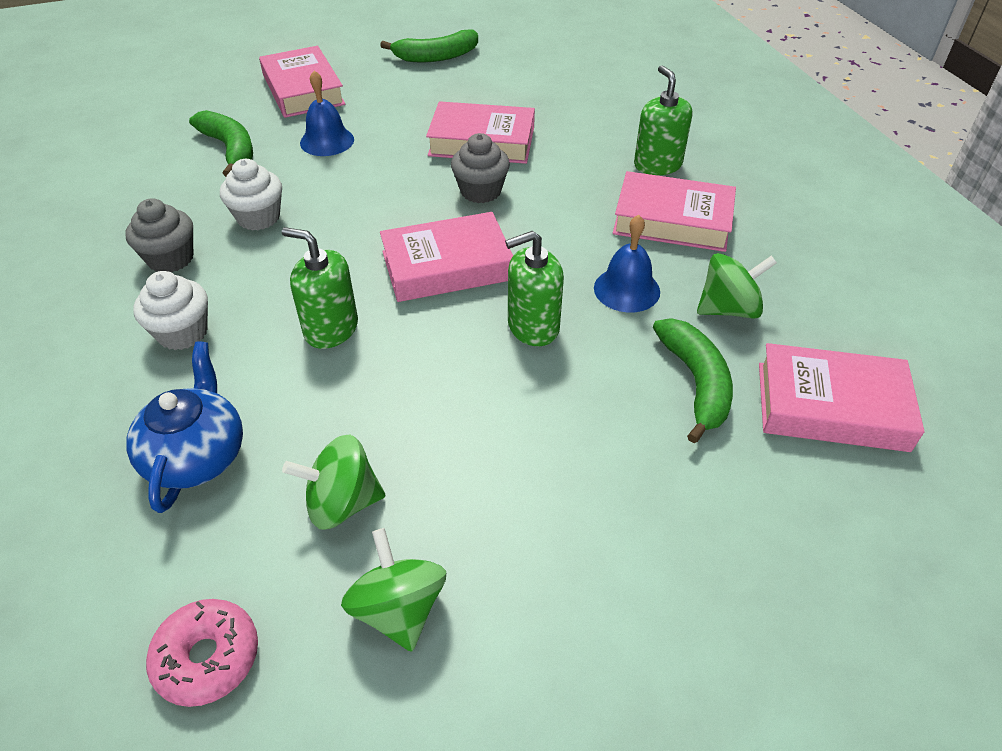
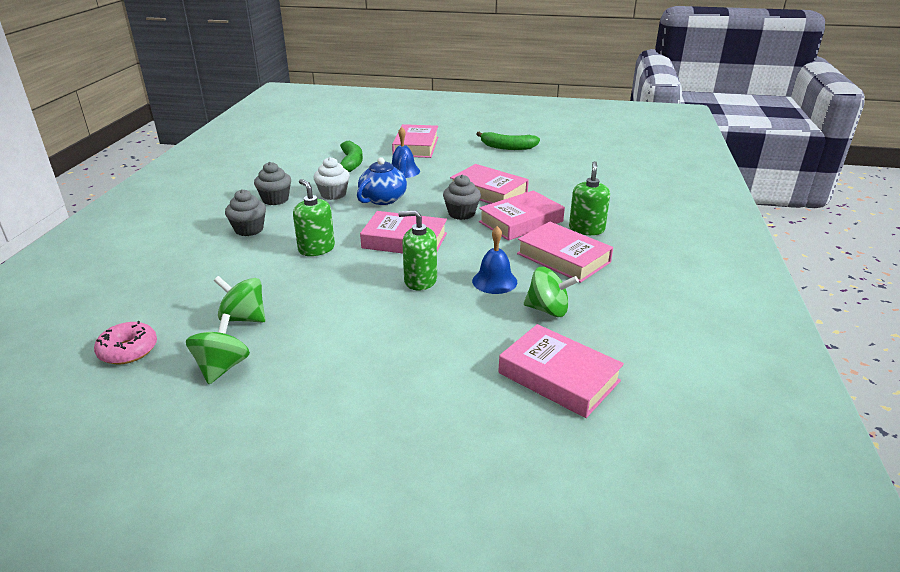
camera: 30 degrees right, 15 degrees down
(182, 333) = (249, 229): white cupcake -> grey cupcake
(197, 455) = (204, 277): blue teapot -> blue teapot (384, 198)
(569, 179) = (521, 221): none -> pink book
(696, 383) = (484, 336): green banana -> none

